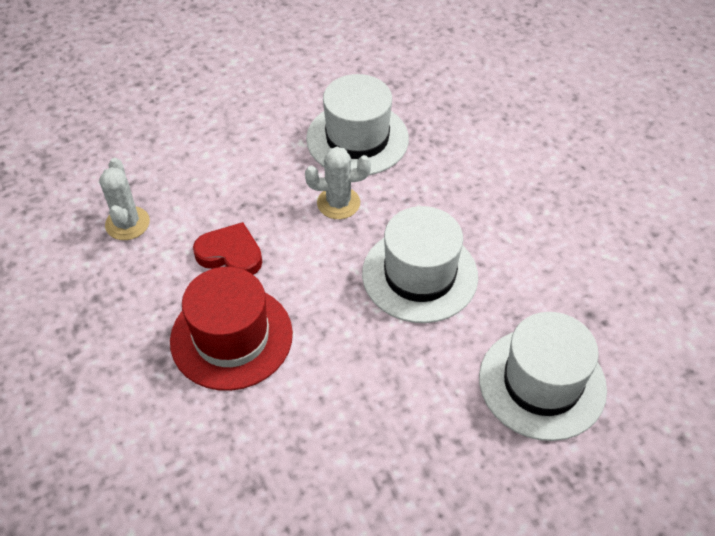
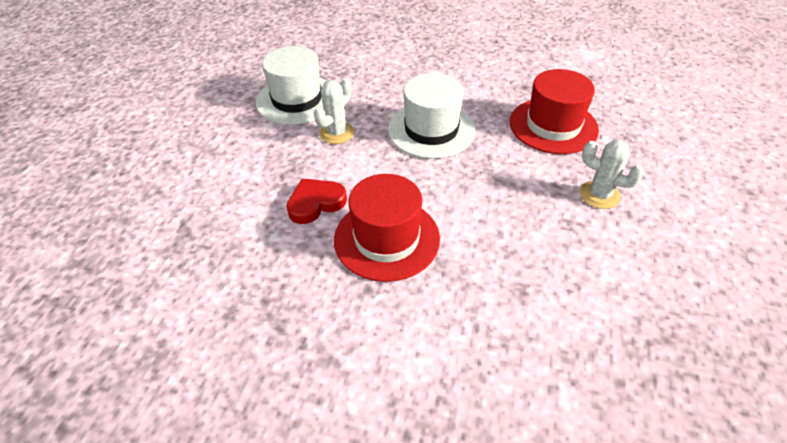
camera: 50 degrees left, 5 degrees down
(127, 223) = (217, 244): white cactus -> white cactus (599, 195)
(542, 383) = (553, 126): white hat -> red hat

